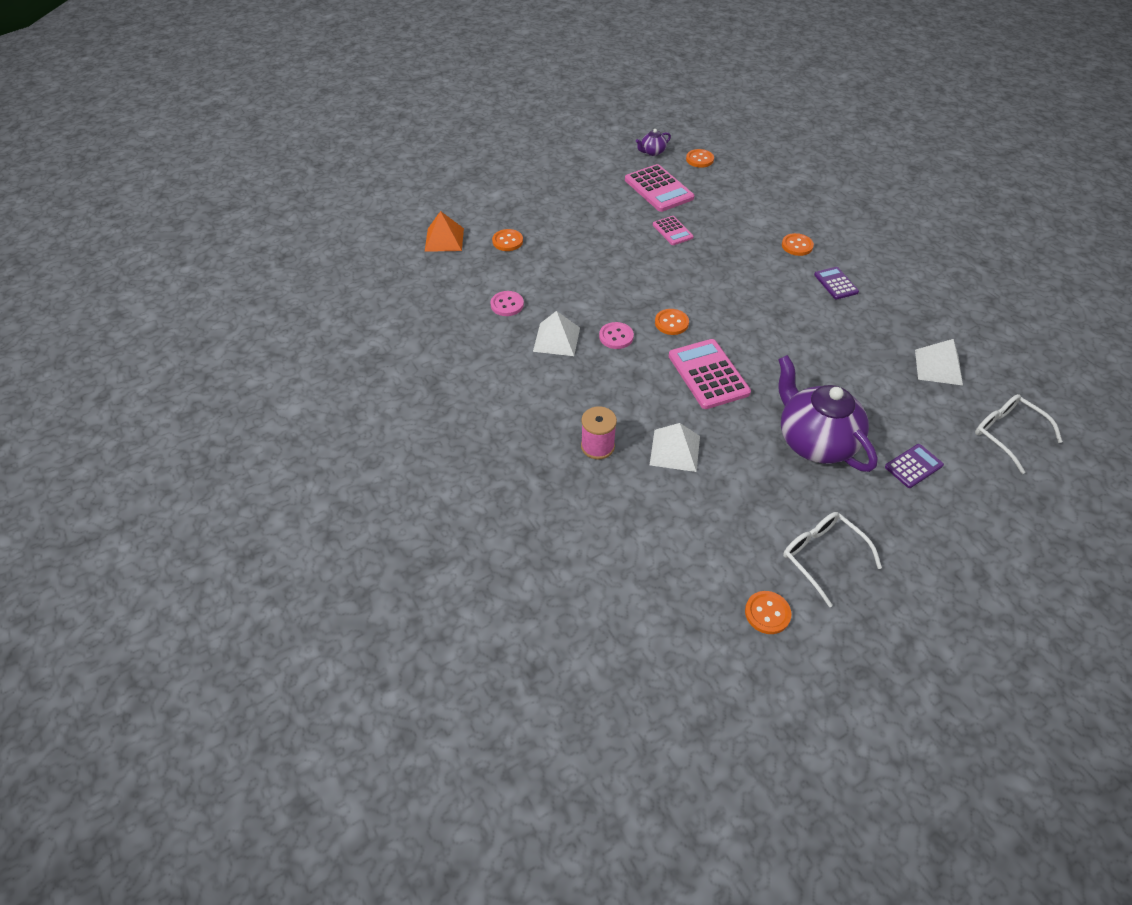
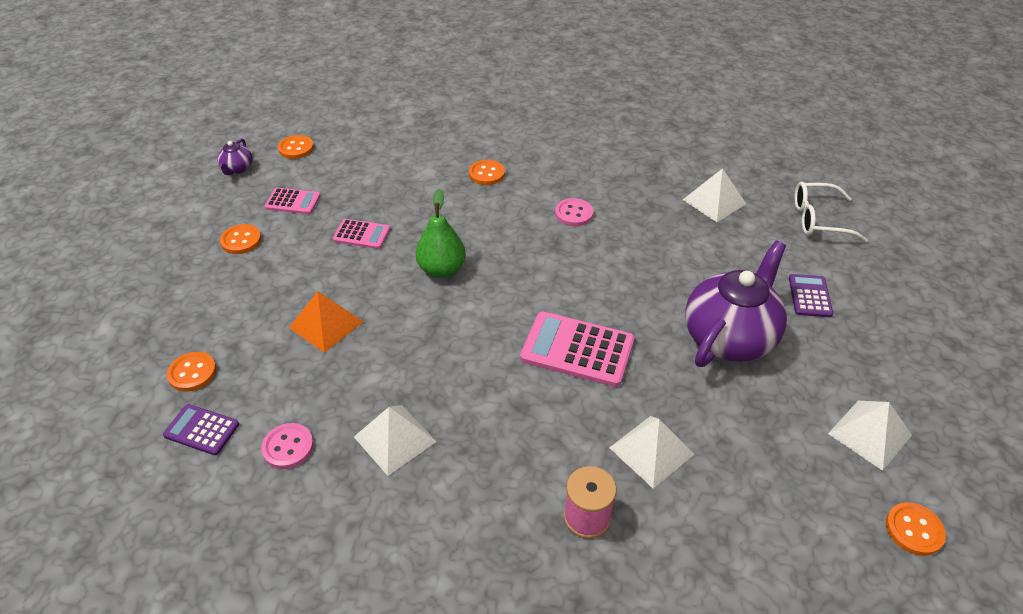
camera: 50 degrees left, 5 degrees down
(444, 239) = (102, 432): orange pyramid -> orange pyramid (326, 324)
(616, 337) = (450, 384): pink button -> pink button (574, 213)
(658, 189) = (293, 201): pink calculator -> pink calculator, size x0.57
(671, 323) = (481, 326): orange button -> orange button (241, 240)
(691, 279) = (442, 269): none -> green pear
(814, 441) = (729, 337): purple teapot -> purple teapot turned 120 degrees clockwise
(822, 556) = (870, 434): white glasses -> white pyramid
(835, 283) = (559, 186): purple calculator -> purple calculator (201, 430)

